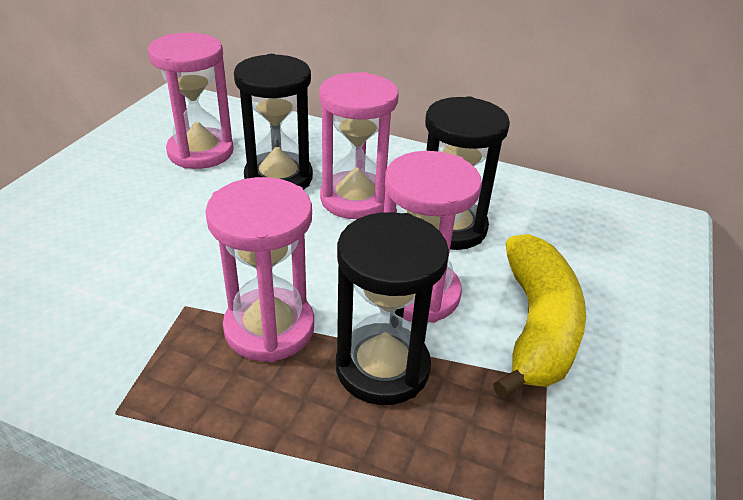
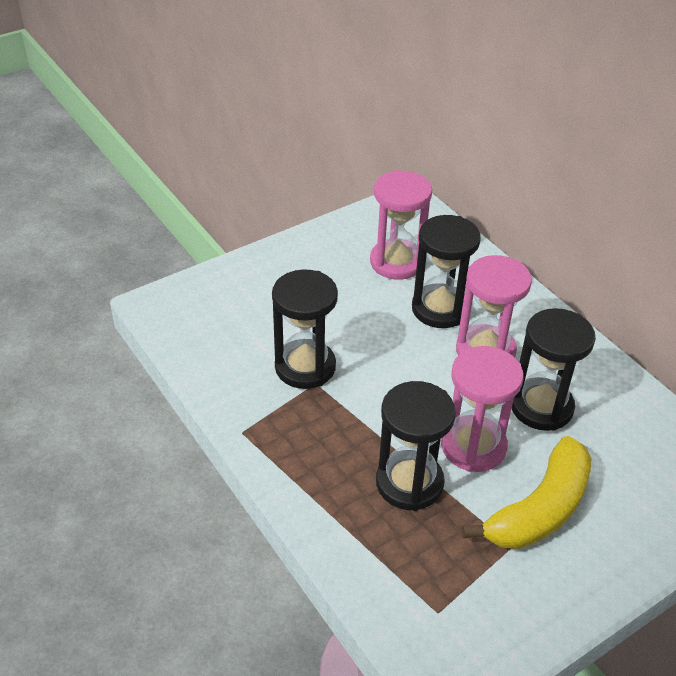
camera: 35 degrees right, 5 degrees up
(159, 292) = (305, 367): none -> black hourglass
(269, 328) = (357, 423): pink hourglass -> none

